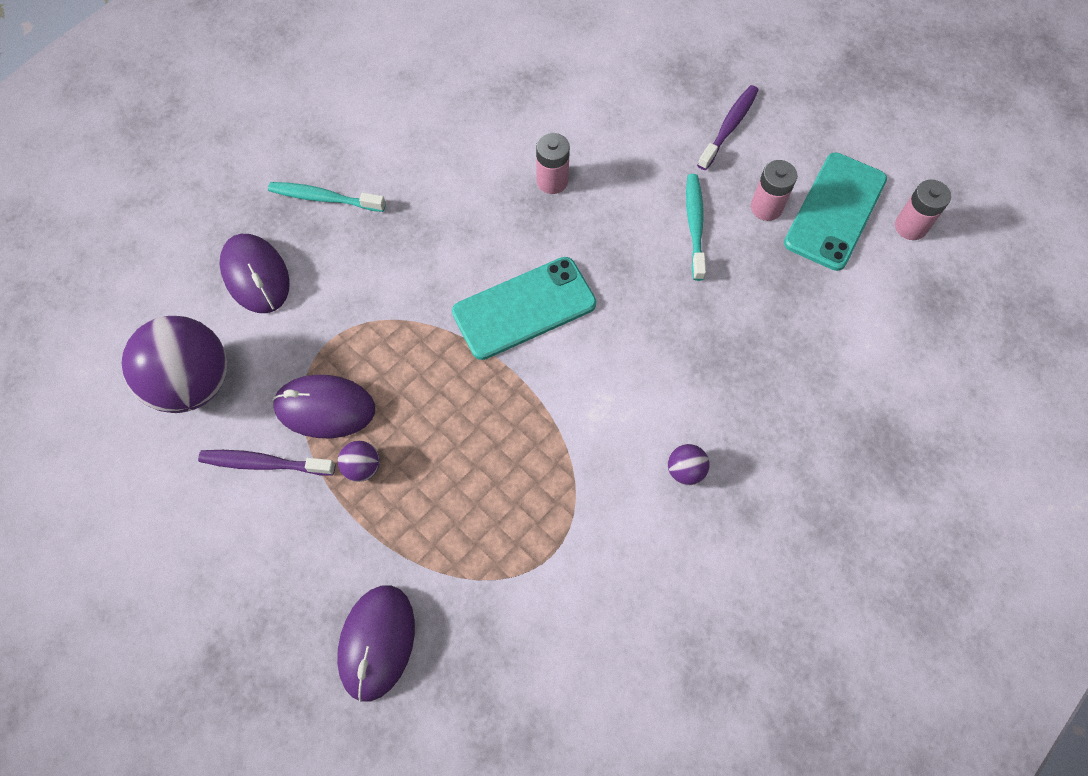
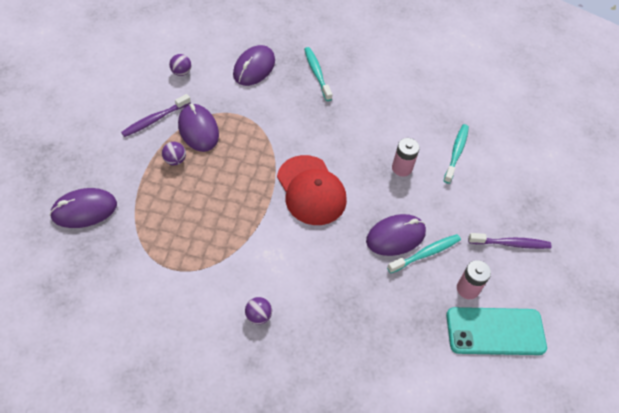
camera: 55 degrees right, 10 degrees down
(193, 383) = (181, 72): purple ball -> purple ball, size x0.42
(264, 463) = (155, 119): purple toothbrush -> purple toothbrush turned 105 degrees counterclockwise
(524, 308) = (311, 190): turquoise phone -> red cap
(565, 107) = (456, 153): none -> turquoise toothbrush
(652, 245) = (395, 236): none -> purple mouse
(910, 226) = (518, 385): pink battery -> none

